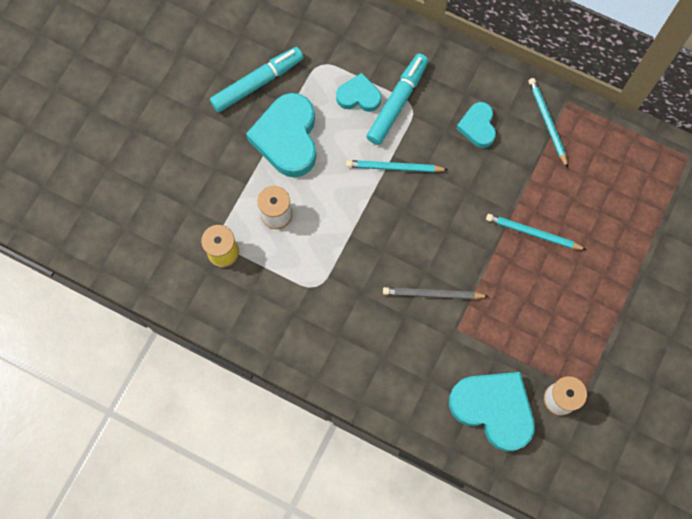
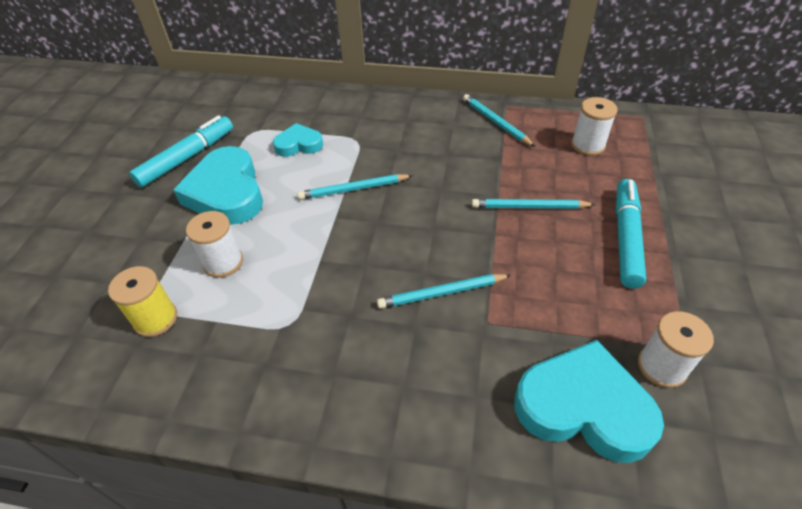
camera: 15 degrees left, 25 degrees down
(397, 102) = (340, 141): turquoise marker -> turquoise marker (626, 238)
(433, 294) = (442, 293): grey pencil -> turquoise pencil
(477, 127) = (429, 140): turquoise heart -> none
(617, 178) = (588, 145): none -> white spool

